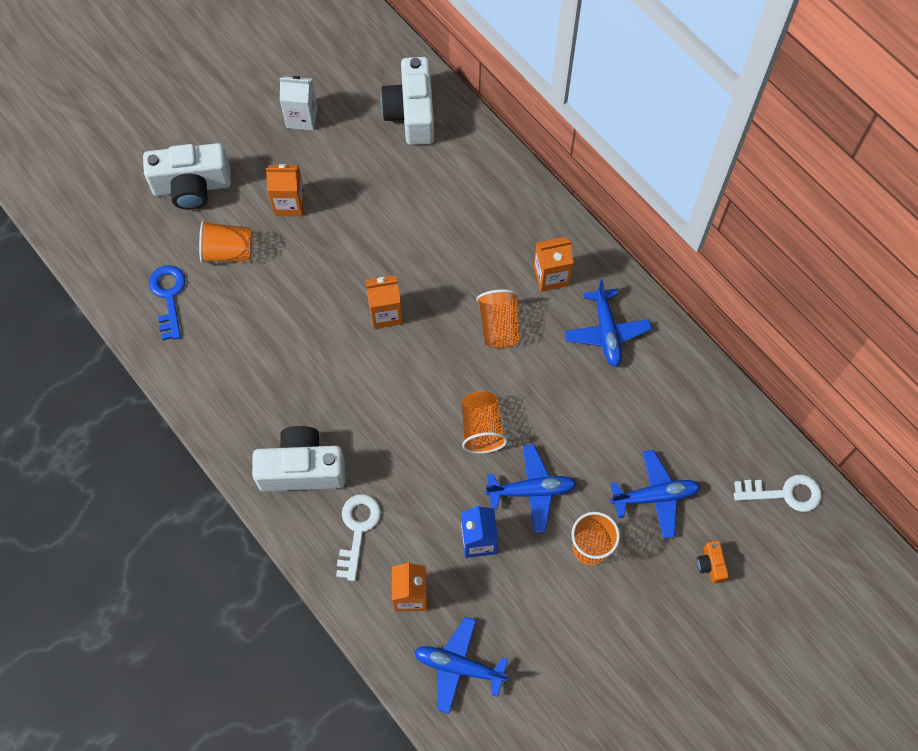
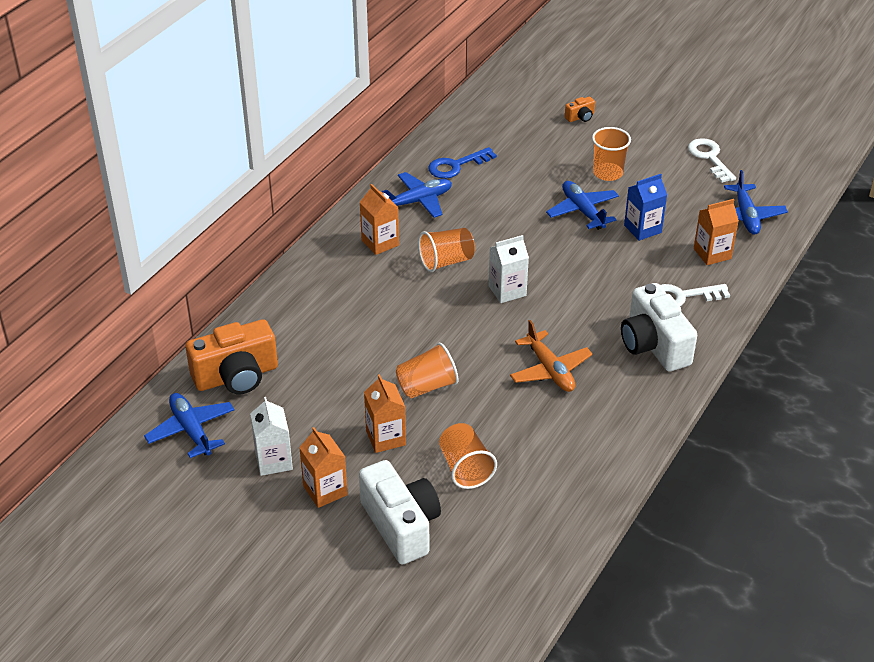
camera: 110 degrees left, 25 degrees down
(169, 296) = (541, 498): blue key -> blue key (456, 166)
(310, 362) = (550, 370): none -> orange plane
(385, 313) = (472, 334): orange carton -> orange carton (325, 490)
(412, 113) = (236, 376): white camera -> orange camera
(434, 366) = (507, 291): none -> white carton
(481, 428) = (547, 249): orange cup -> orange cup (426, 386)
(655, 496) = (545, 151): blue plane -> blue plane (191, 430)
(784, 493) = (503, 95): white key -> white key (709, 158)

